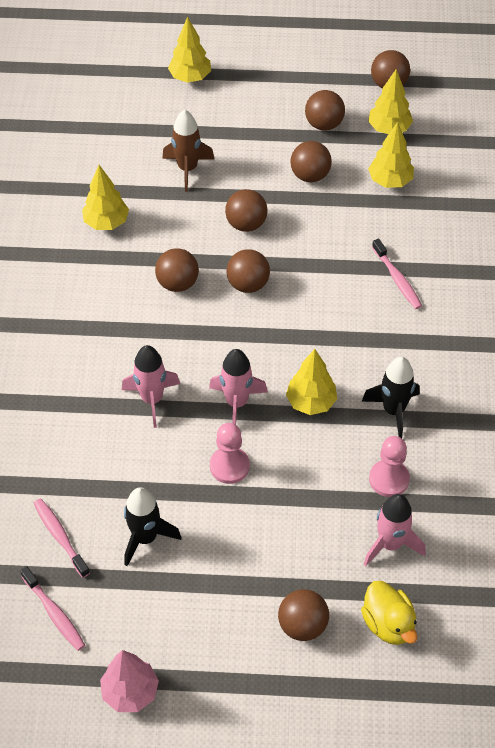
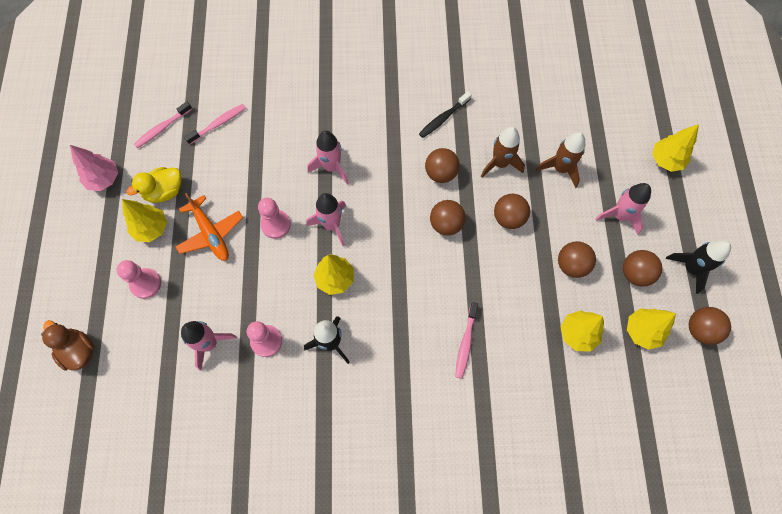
camera: 85 degrees right, 15 degrees up
(98, 274) = (443, 118): none -> black toothbrush
(106, 223) = (494, 117): yellow tree -> yellow tree (151, 228)
(145, 538) = (217, 175): black rocket -> black rocket (691, 268)
(172, 224) = (500, 163): none -> brown rocket
(234, 544) = (211, 233): none -> orange plane
(254, 126) = (619, 216): none -> pink rocket
(302, 625) = (146, 284): brown ball -> pink pawn
(388, 624) = (144, 344): yellow duck -> yellow duck (164, 191)
(396, 708) = (78, 351): none -> brown duck
(397, 279) = (465, 343): pink toothbrush -> pink toothbrush turned 45 degrees counterclockwise

